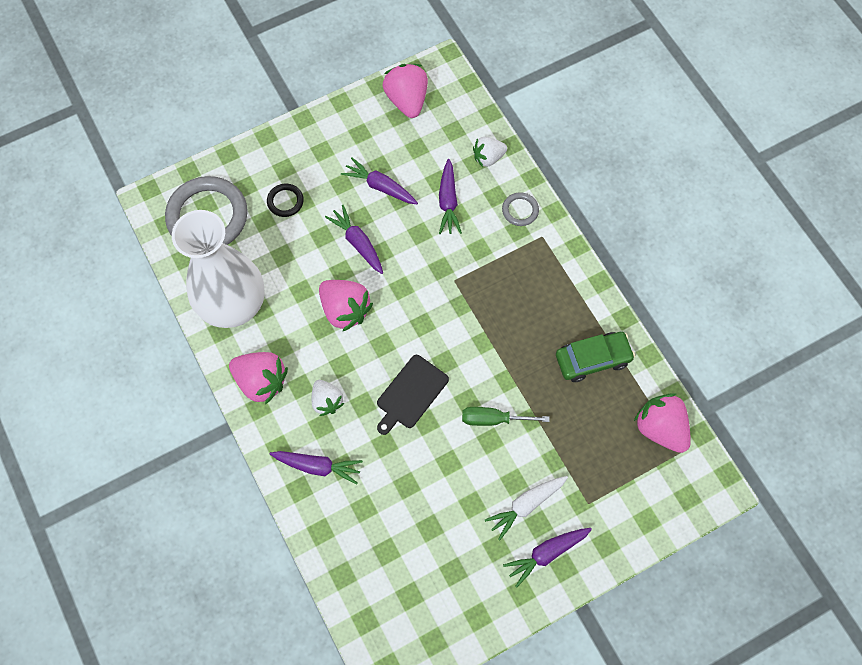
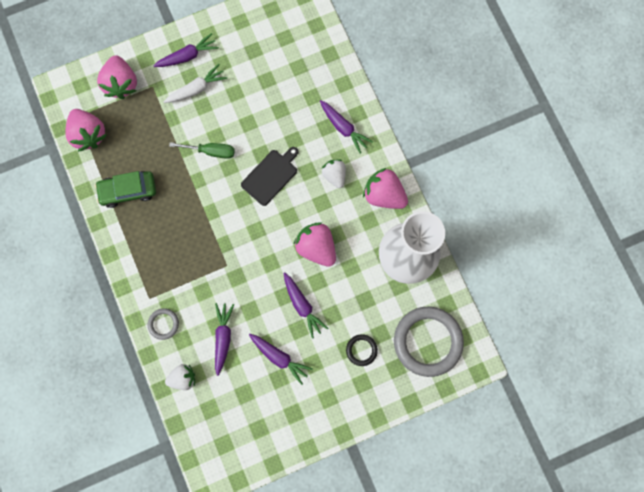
camera: 175 degrees left, 10 degrees up
(318, 466) = (343, 128): purple carrot -> purple carrot turned 150 degrees counterclockwise
(407, 100) = (248, 445): pink strawberry -> pink strawberry (121, 84)

